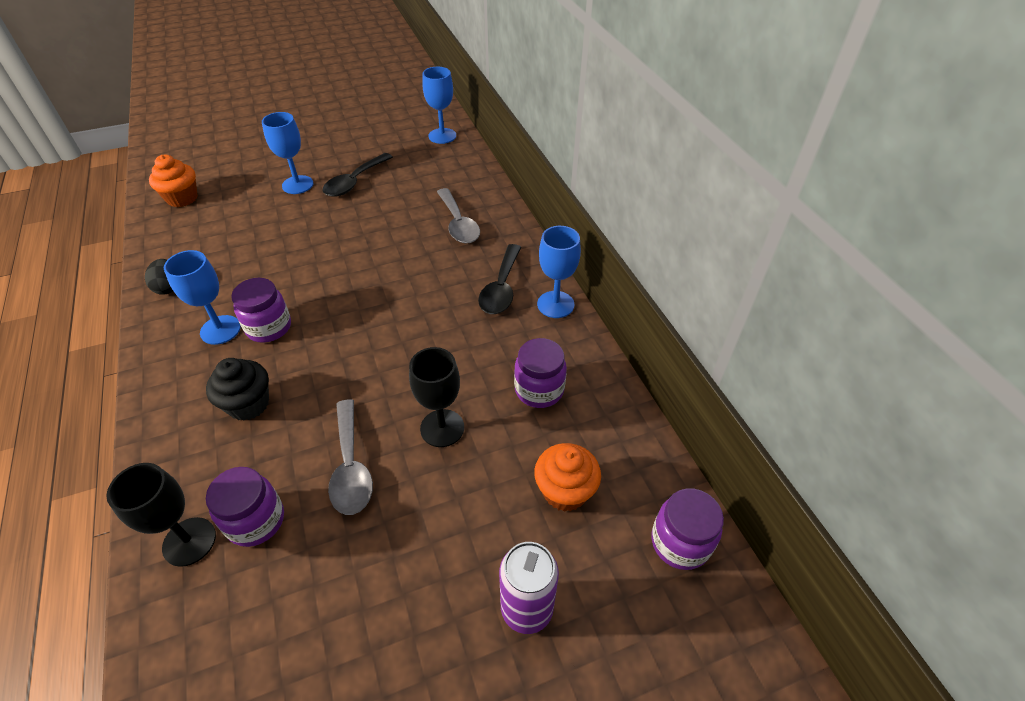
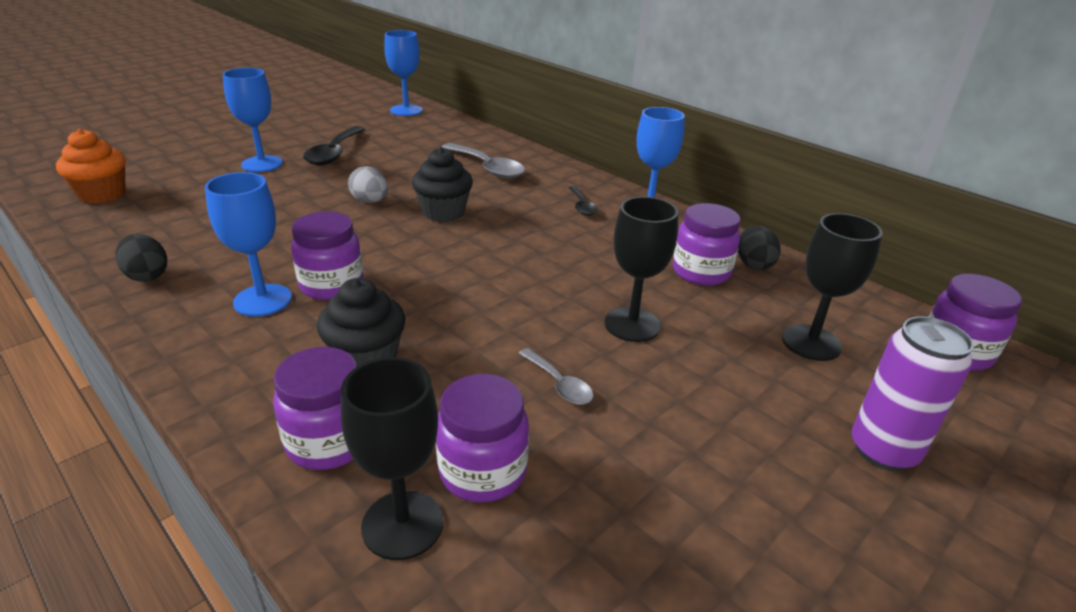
camera: 25 degrees left, 15 degrees down
(188, 465) = (329, 442): none -> purple jar
(346, 245) = (370, 201): none -> grey egg
(351, 466) = (559, 384): grey spoon -> grey spoon, size x0.56
(390, 270) = (443, 212): none -> black cupcake
(501, 288) = (582, 206): black spoon -> black spoon, size x0.56
(565, 491) = (811, 342): orange cupcake -> black goblet
(591, 393) = (753, 264): none -> black egg

